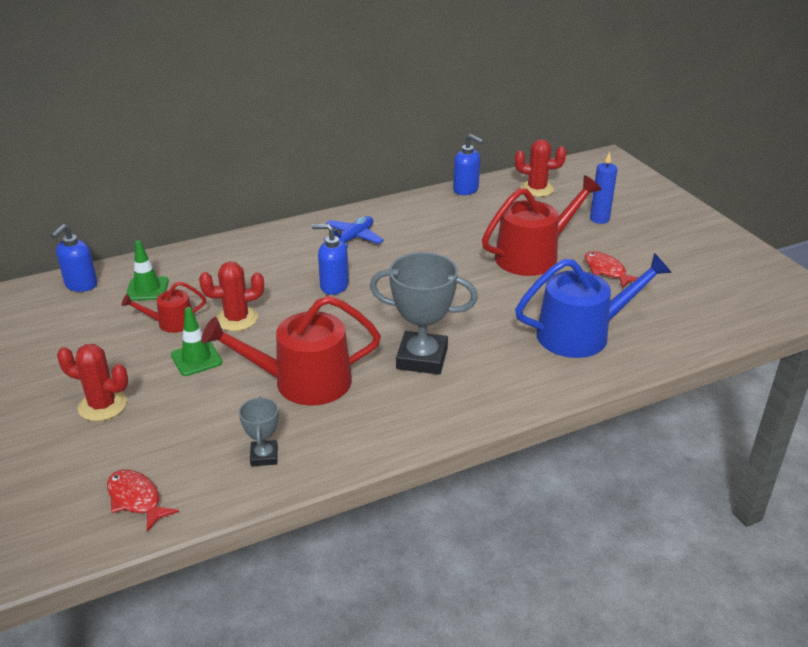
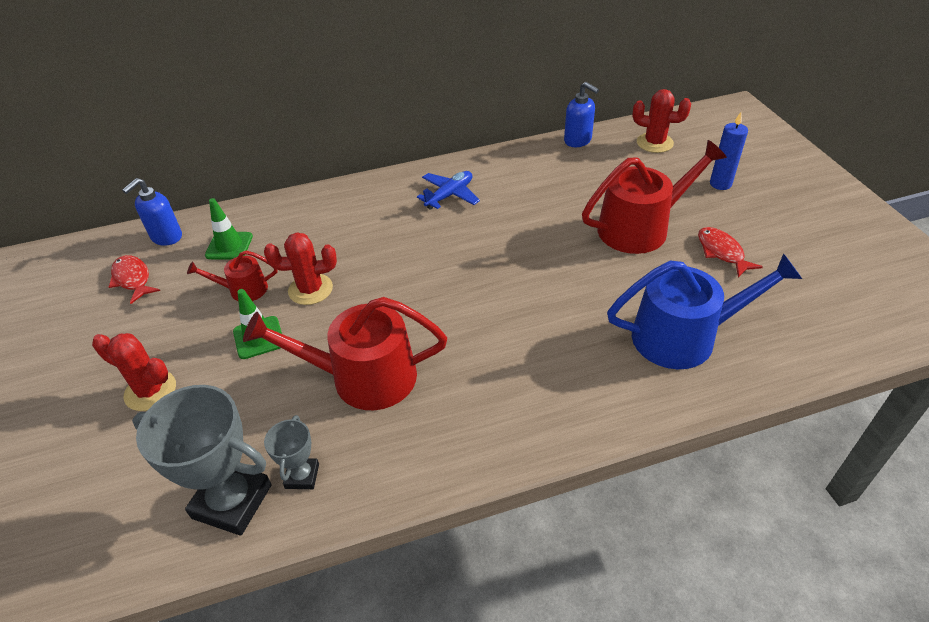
camera: 10 degrees right, 10 degrees up
(136, 499) = (154, 522): red fish -> red fish (133, 279)
(334, 286) = (419, 254): blue soap dispenser -> none
(422, 358) = (498, 356): grey trophy -> grey trophy (232, 501)

